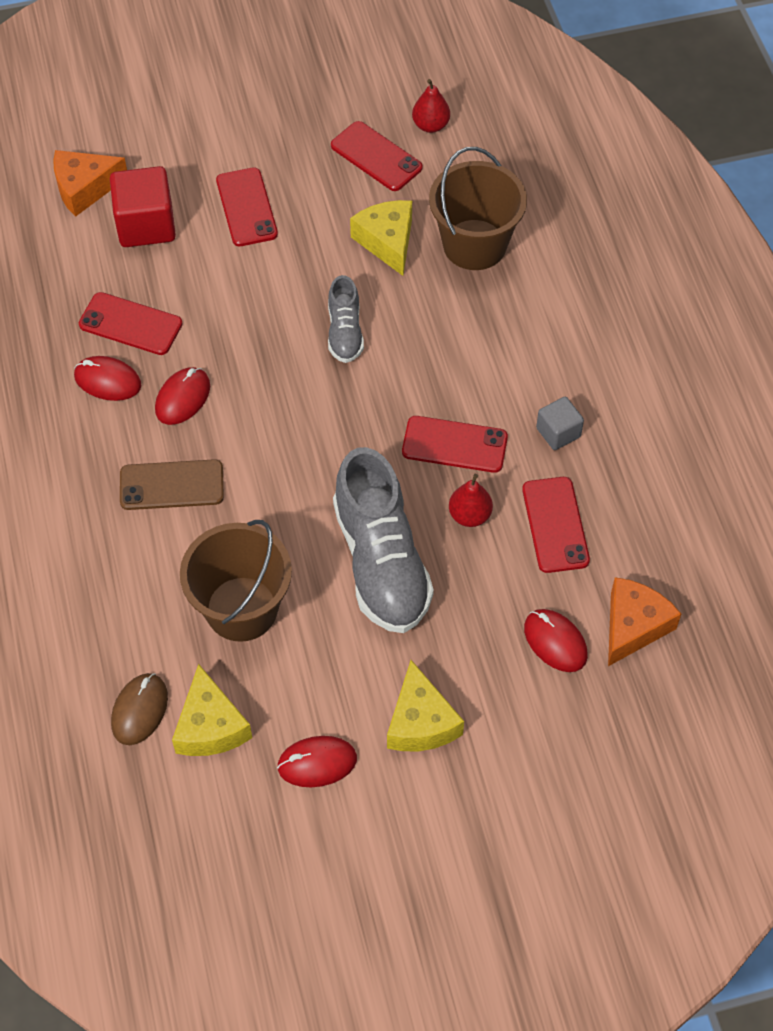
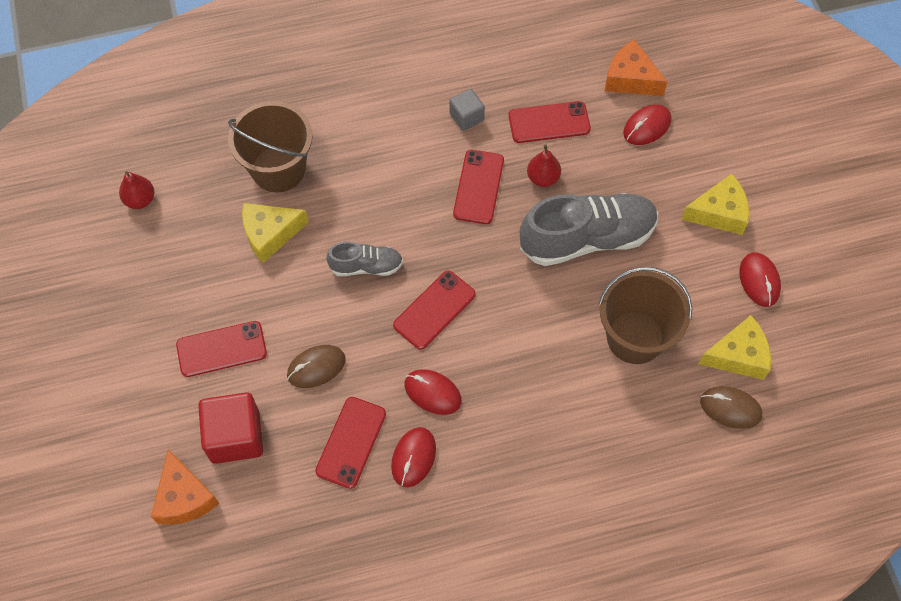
camera: 90 degrees left, 5 degrees up
(172, 485) = (521, 396): brown phone -> none
(220, 290) = (316, 367): none -> brown mouse
(376, 157) = (172, 243): red phone -> red phone (434, 310)

